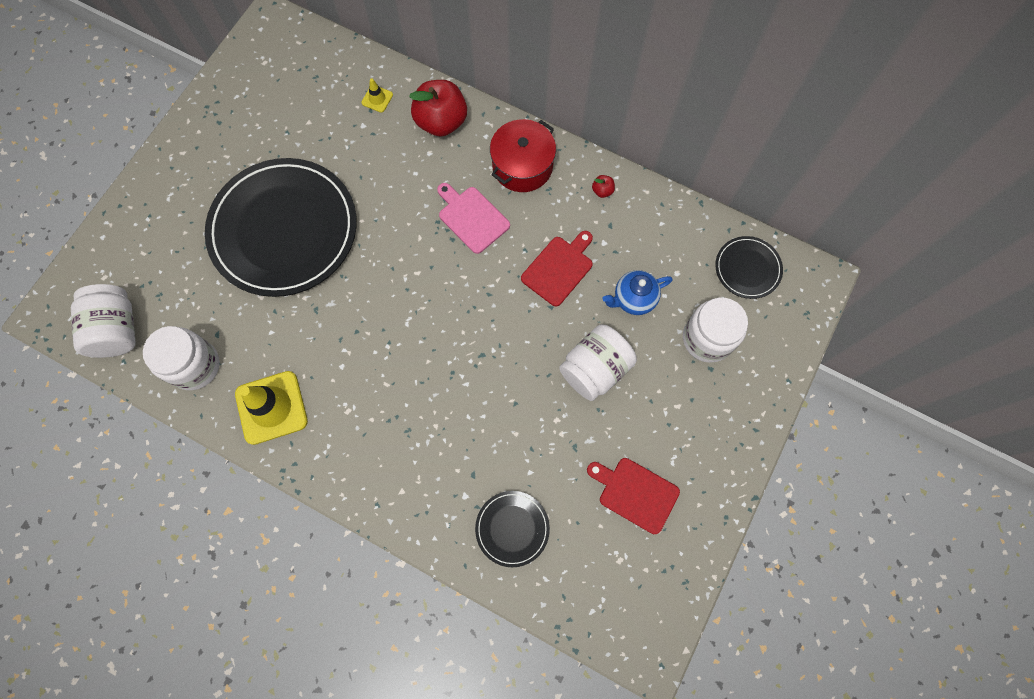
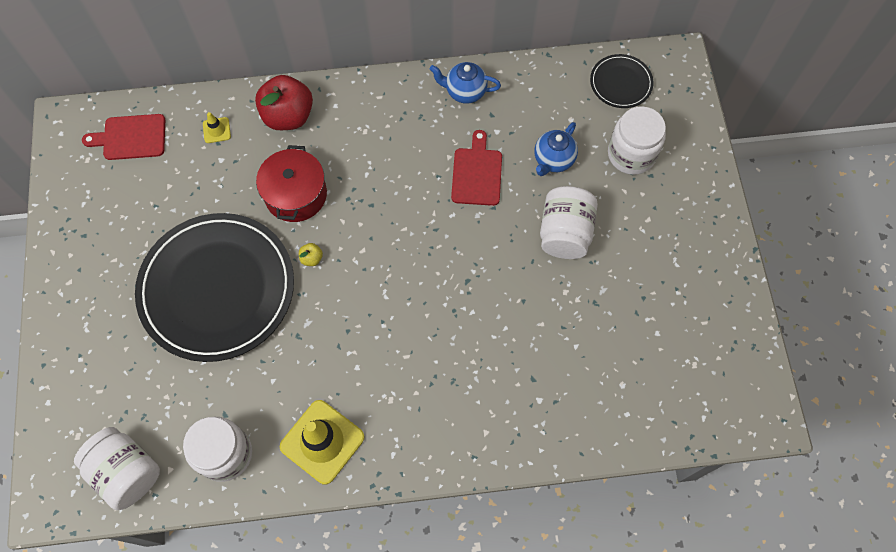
camera: 35 degrees left, 5 degrees down
(372, 253) = (311, 258): none -> yellow apple
(471, 218) = (374, 178): pink cutting board -> none
(512, 528) = (595, 398): black plate -> none
(522, 166) = (384, 111): red pot -> red pot (295, 194)
(602, 191) = (465, 92): red apple -> blue teapot
(635, 493) = (667, 306): red cutting board -> red cutting board (131, 137)

